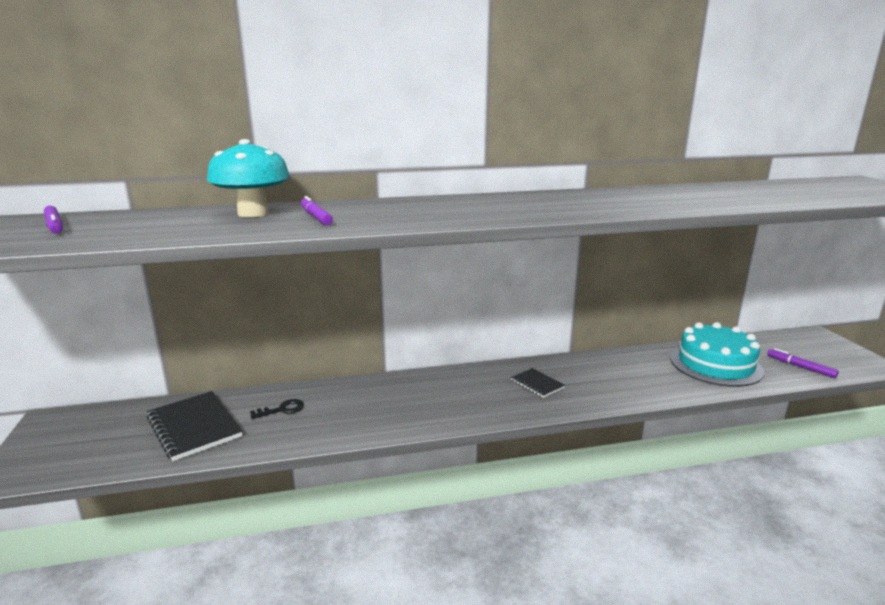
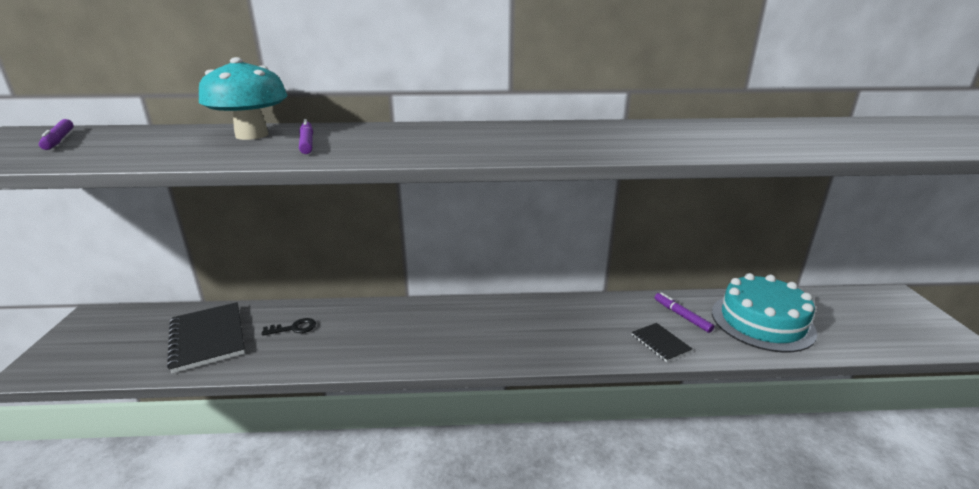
camera: 10 degrees right, 5 degrees up
(537, 384) = (555, 326): black notebook -> black notebook (660, 343)
(800, 367) = (864, 335): purple marker -> purple marker (682, 316)

